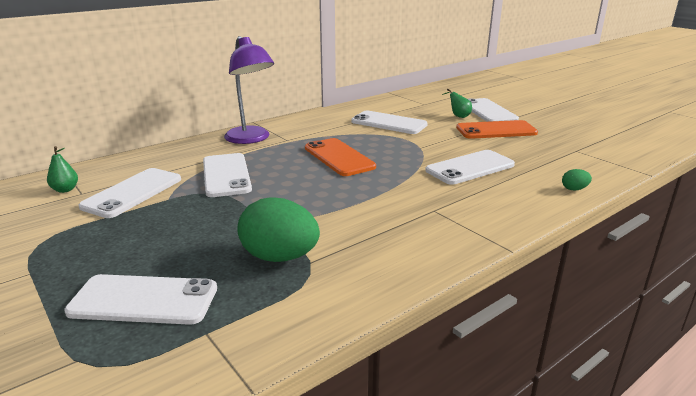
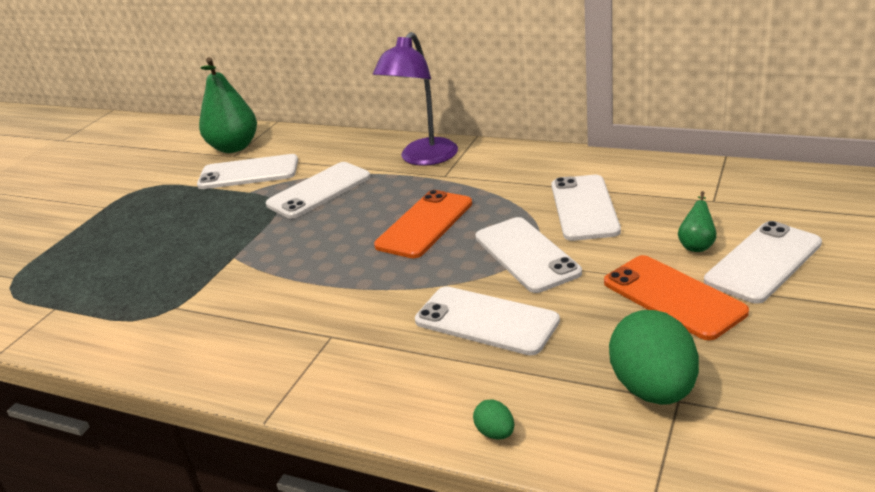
camera: 65 degrees right, 5 degrees up
(65, 190) = (234, 147): green pear -> green pear, size x2.14
(144, 300) = (86, 264): white phone -> white phone (526, 255)
(280, 257) = (175, 289): green egg -> green egg (653, 389)

